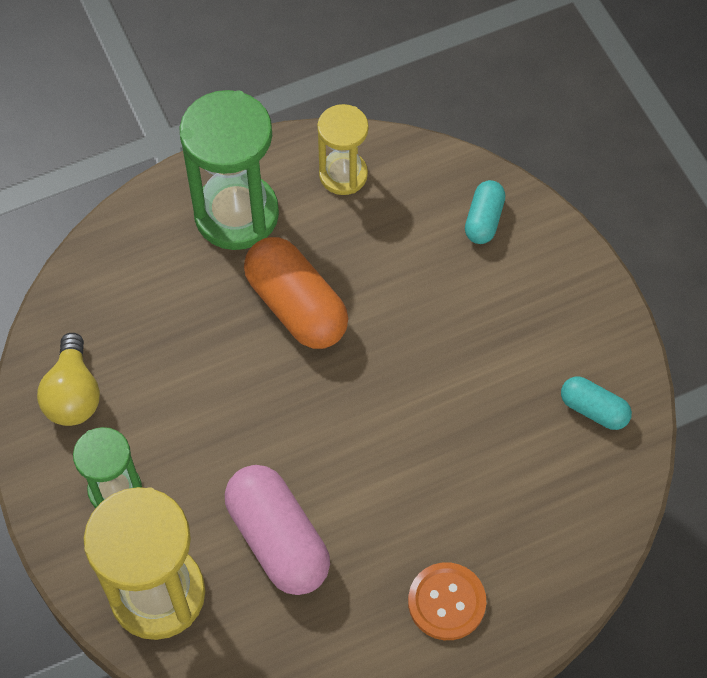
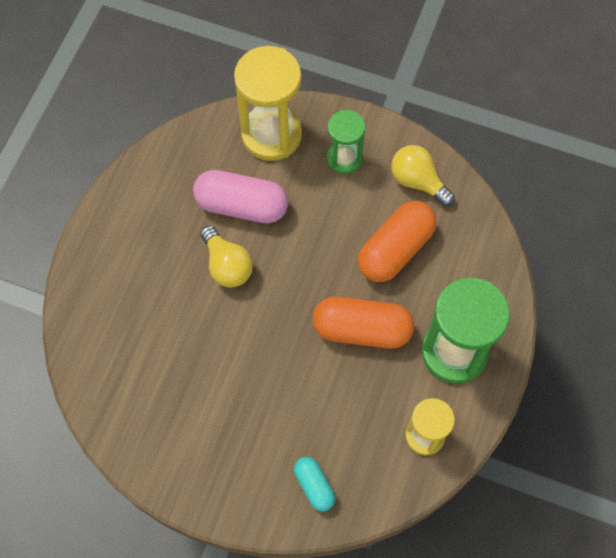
camera: 135 degrees right, 5 degrees up
(178, 349) = (395, 250): none -> orange capsule
(360, 488) = (227, 265): none -> yellow light bulb
(446, 602) = (130, 250): orange button -> none
(593, 409) = (142, 421): turquoise capsule -> none

